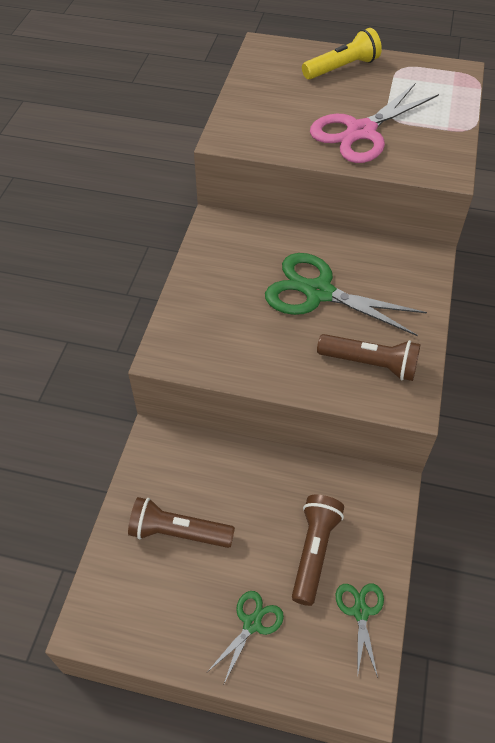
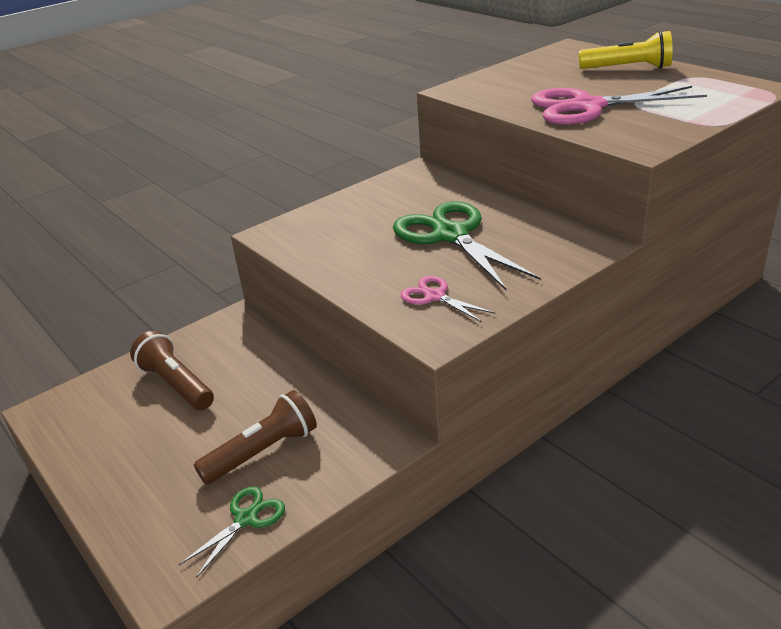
camera: 40 degrees right, 20 degrees down
(252, 623) = (150, 474): green scissors -> none
(370, 364) = (434, 296): brown flashlight -> pink scissors

